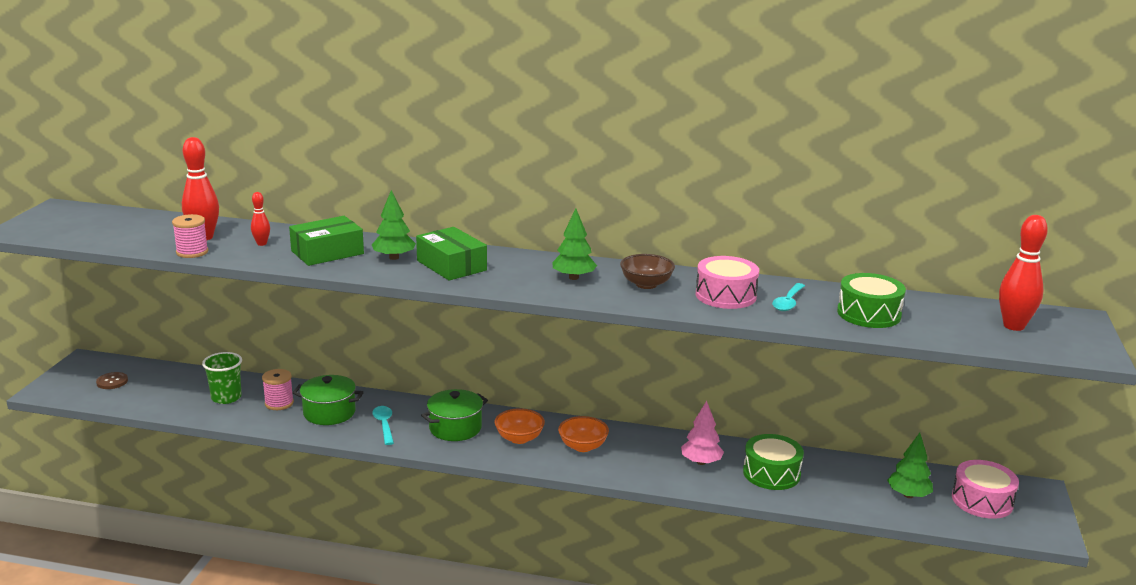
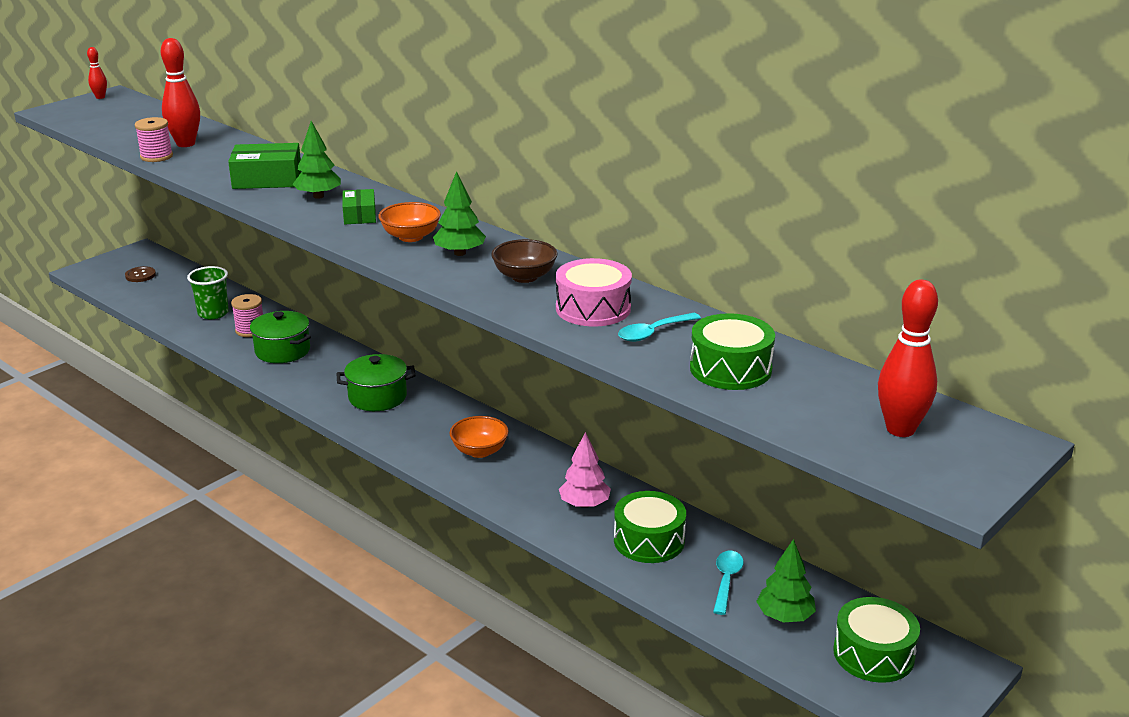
camera: 30 degrees right, 5 degrees up
(262, 244) = (224, 159): red bowling pin -> red bowling pin (100, 97)
(384, 425) = (317, 376): turquoise spoon -> turquoise spoon (726, 580)
(451, 265) = (359, 215): green box -> green box, size x0.62
(519, 438) = (426, 424): orange bowl -> orange bowl (411, 237)
(982, 501) = (873, 654): pink drum -> green drum

